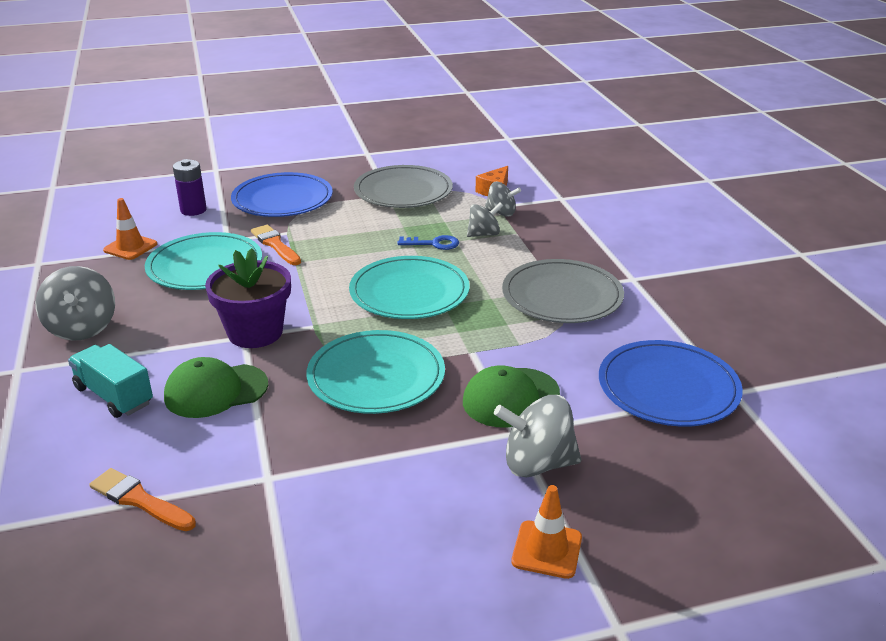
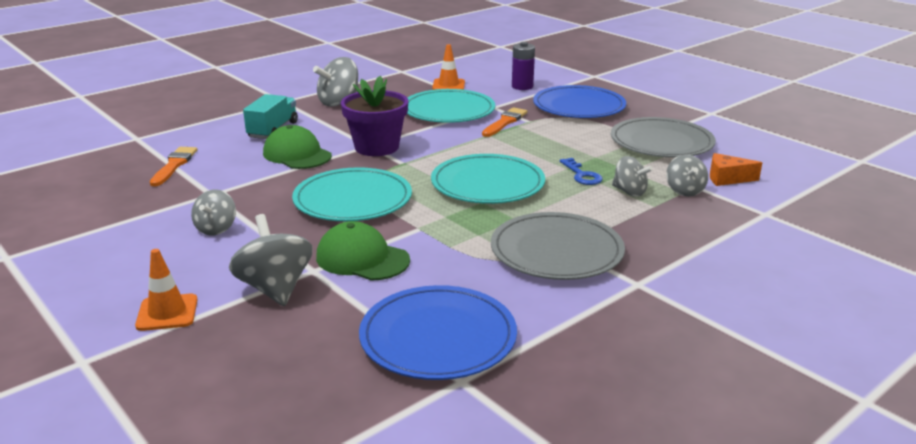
camera: 65 degrees right, 5 degrees down
(370, 486) = (216, 229): none -> grey spinning top

